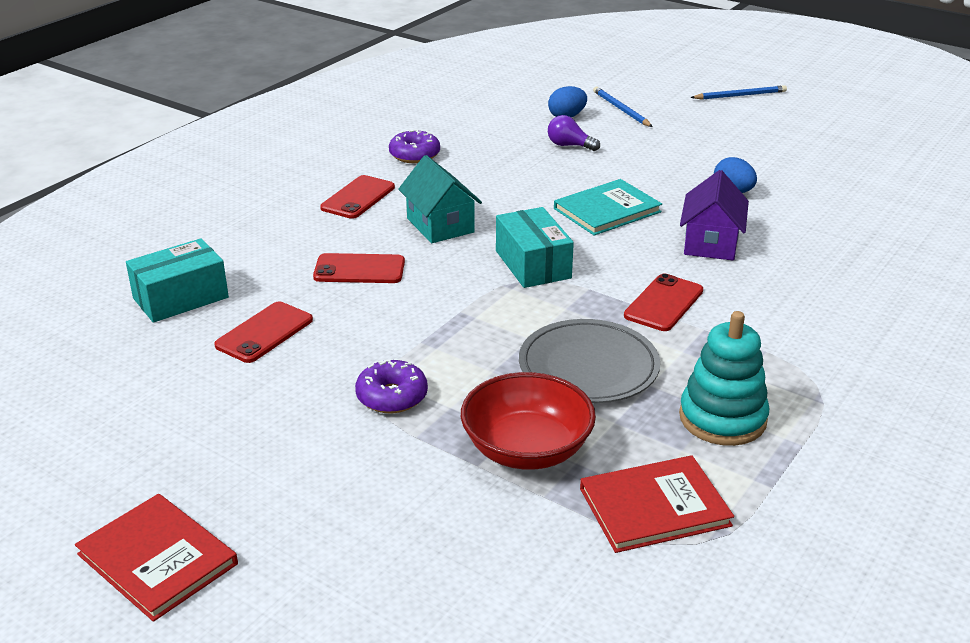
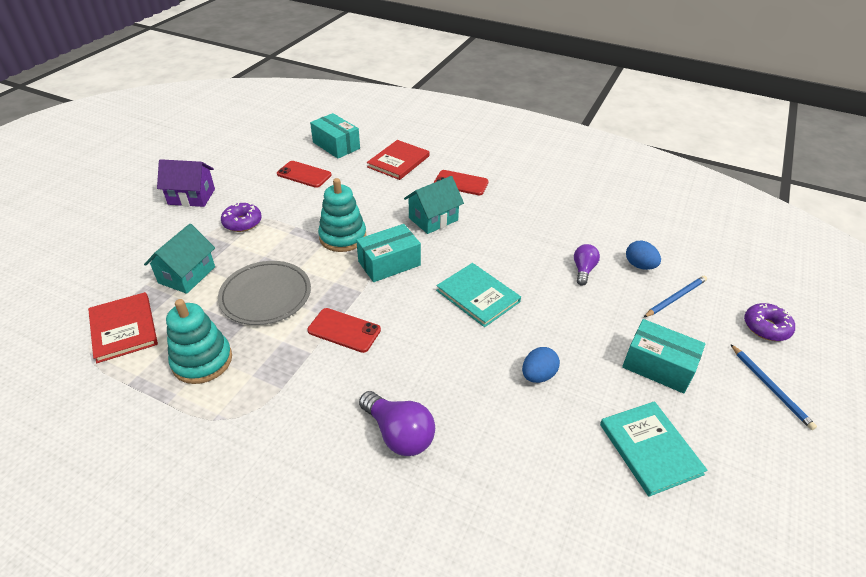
camera: 80 degrees right, 10 degrees up
(157, 559) = (135, 177): red book -> red book (398, 161)
(359, 269) = (372, 195): red phone -> none
(414, 155) = (531, 197): purple donut -> purple donut (766, 327)
(462, 299) = (343, 237): none -> turquoise stacking toy
(527, 449) = (187, 275): red bowl -> turquoise house
(710, 243) = (439, 358): purple house -> purple house (191, 196)
(717, 134) = (658, 366): none -> turquoise box
(816, 155) = (650, 449): none -> turquoise book
(822, 274) = (399, 434): none -> purple light bulb

